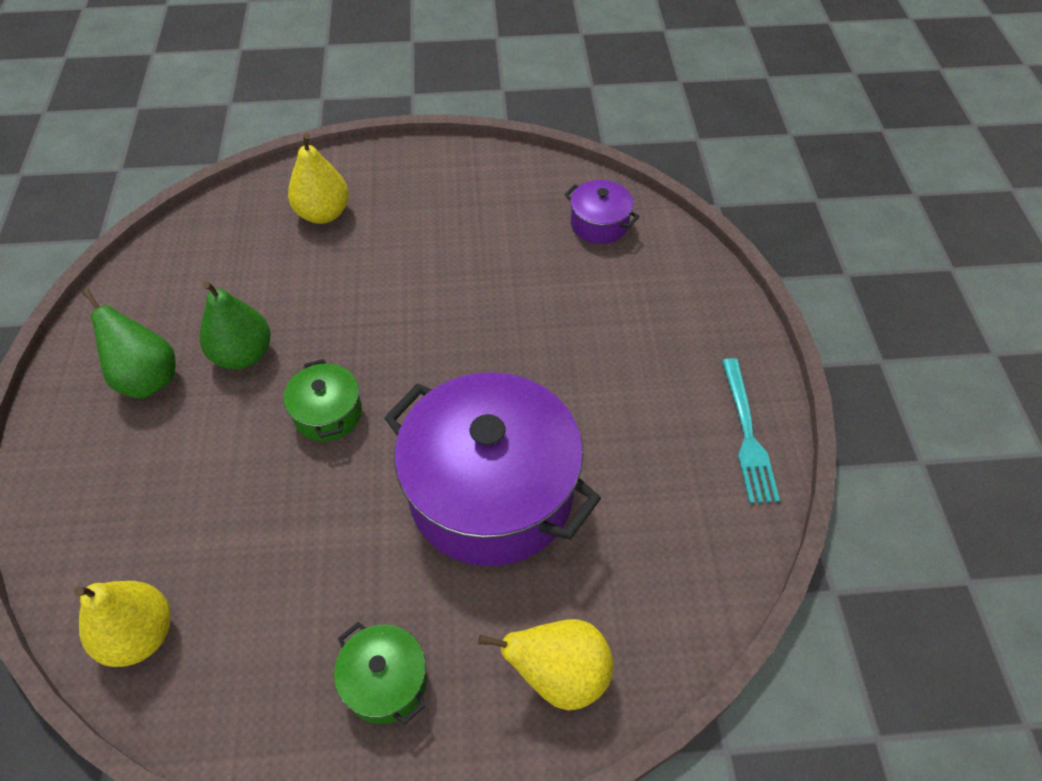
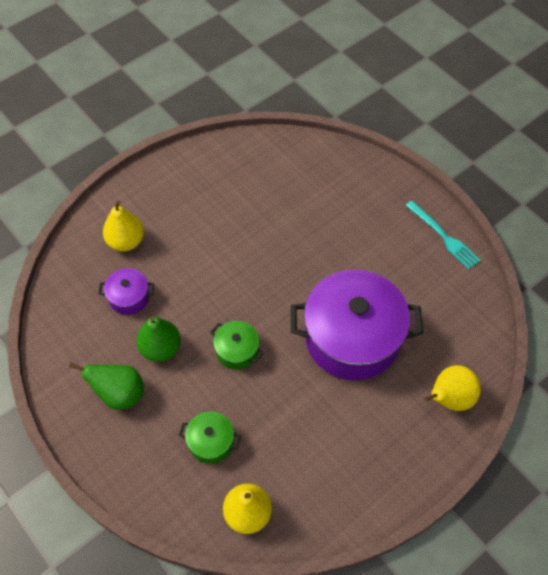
camera: 35 degrees left, 5 degrees up
(385, 681) = (379, 453): green pot -> green pot (211, 442)
(599, 224) = (286, 162): purple pot -> purple pot (129, 297)

